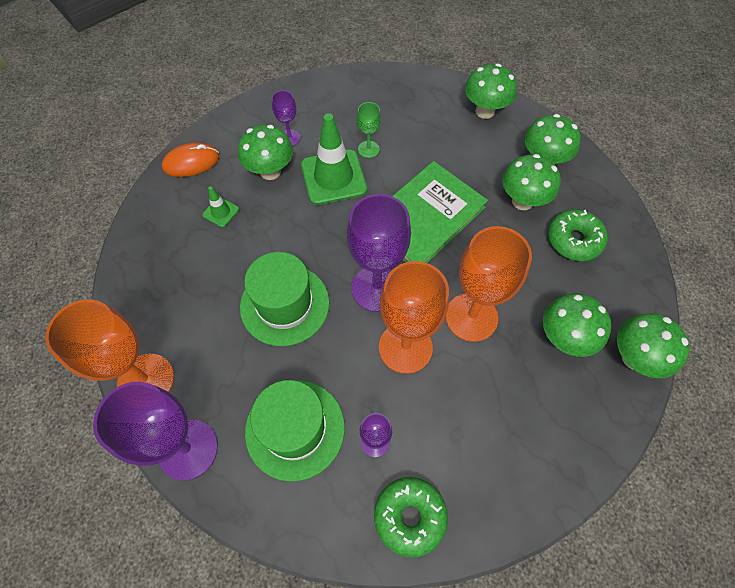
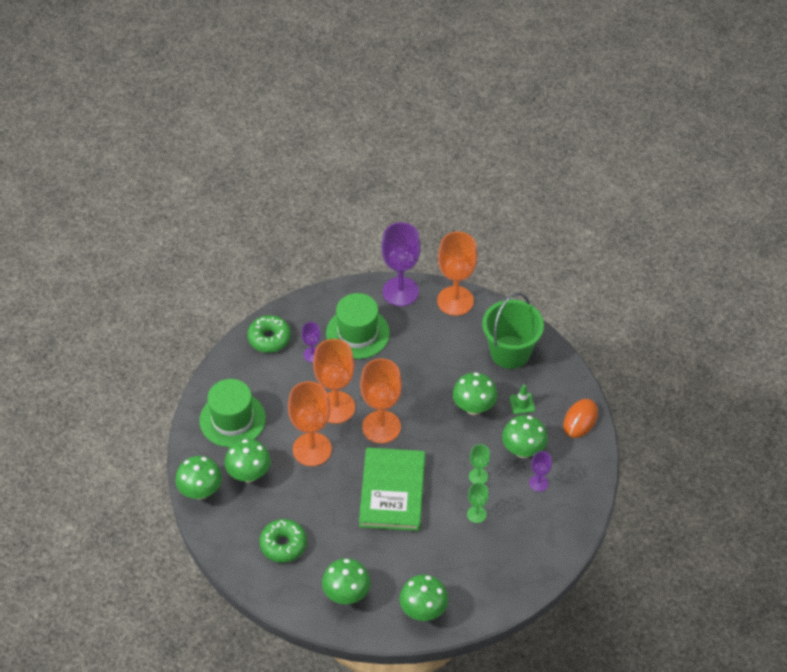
camera: 140 degrees right, 10 degrees down
(168, 271) = (510, 352): none -> green bucket
(284, 304) = (424, 382): green hat -> green hat (232, 419)
(333, 177) = (478, 476): green traffic cone -> green goblet
(376, 288) = (381, 427): purple goblet -> orange goblet
(522, 201) = (337, 550): green mushroom -> green mushroom (474, 407)

